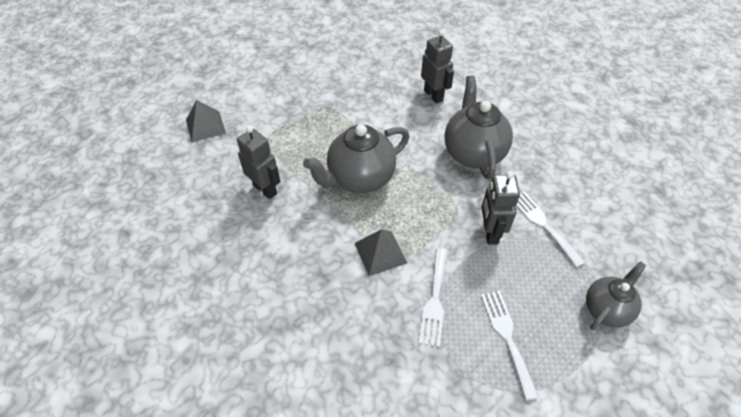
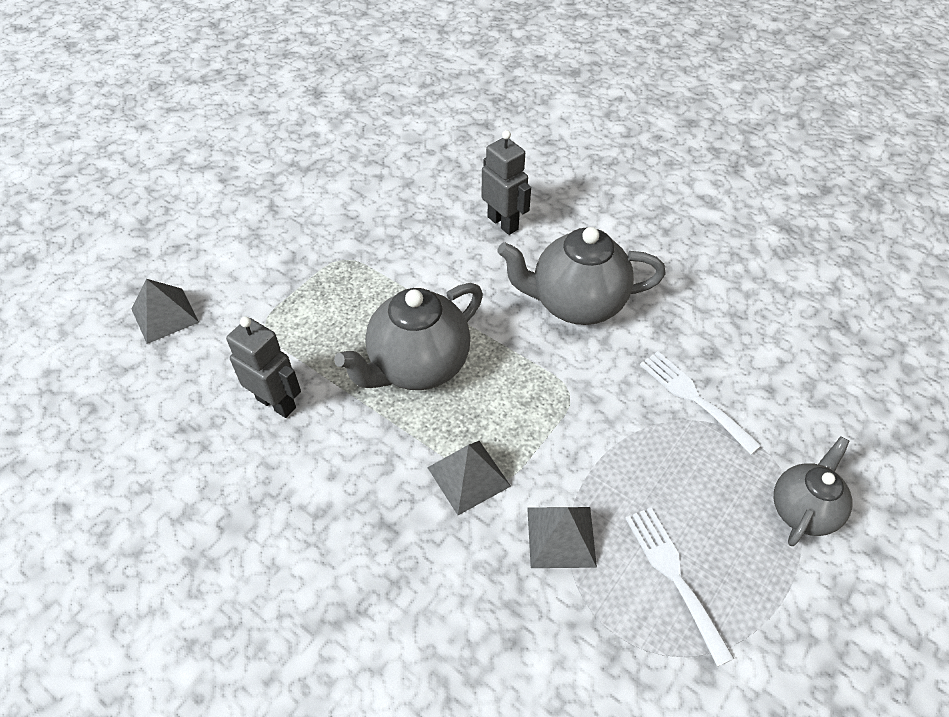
camera: 10 degrees left, 0 degrees up
(434, 300) = (561, 536): white fork -> grey pyramid
(473, 153) = (576, 304): grey teapot -> grey teapot turned 75 degrees counterclockwise
(490, 233) = (621, 421): grey robot -> none

